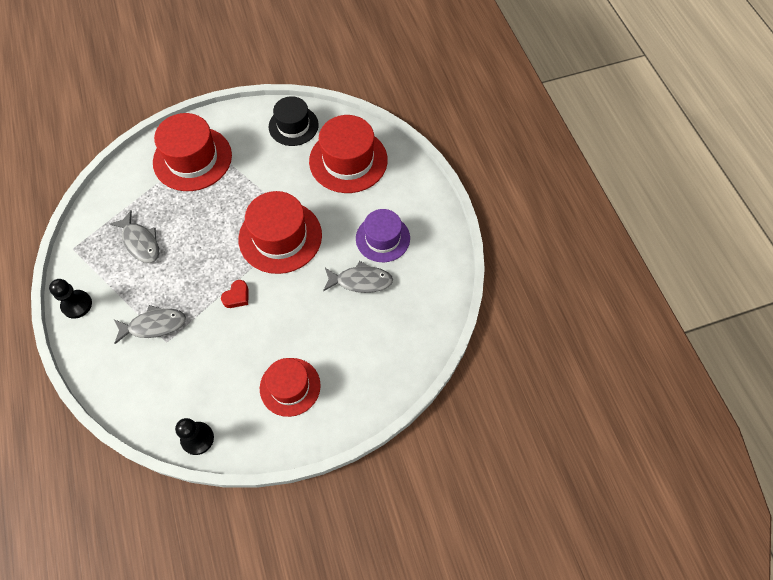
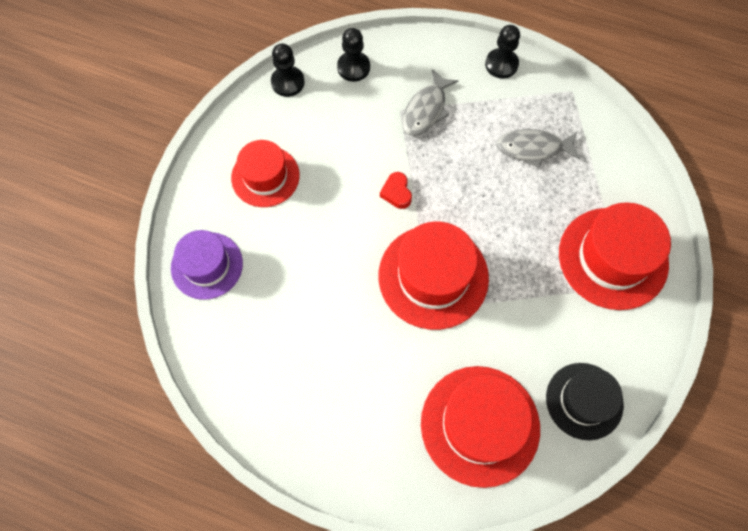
camera: 130 degrees right, 5 degrees up
(149, 402) = (353, 67): none -> black pawn
(361, 281) = (312, 315): grey fish -> none
(382, 238) = (342, 378): purple hat -> purple hat (207, 265)

